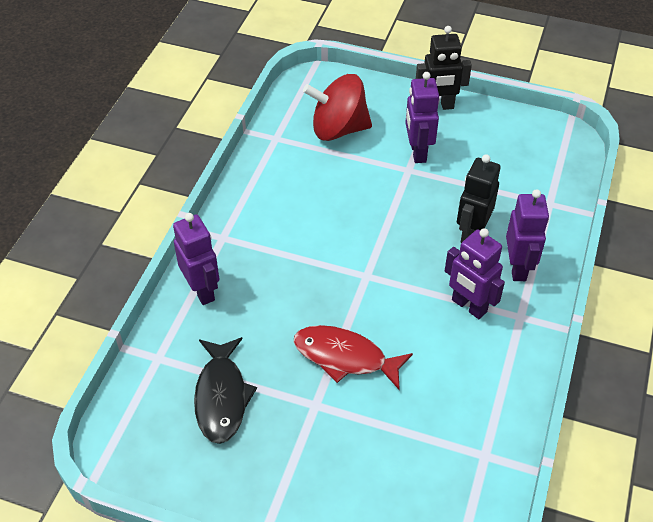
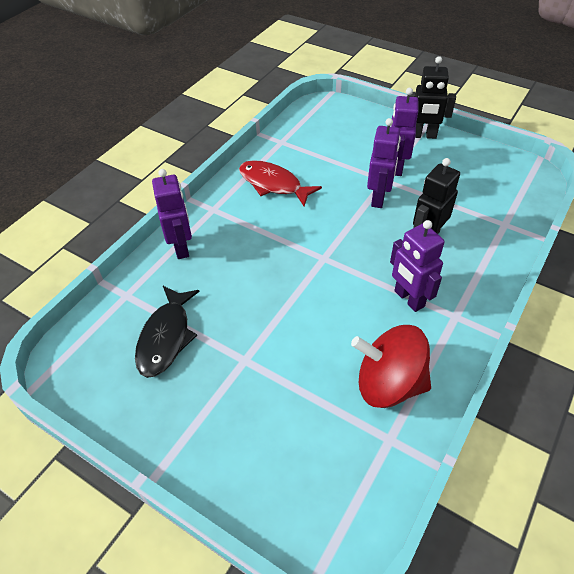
camera: 15 degrees right, 0 degrees up
(338, 129) = (334, 142): red spinning top -> red spinning top (388, 383)
(345, 357) = (284, 323): red fish -> red fish (273, 184)
(518, 268) = (463, 273): purple robot -> purple robot (378, 198)

